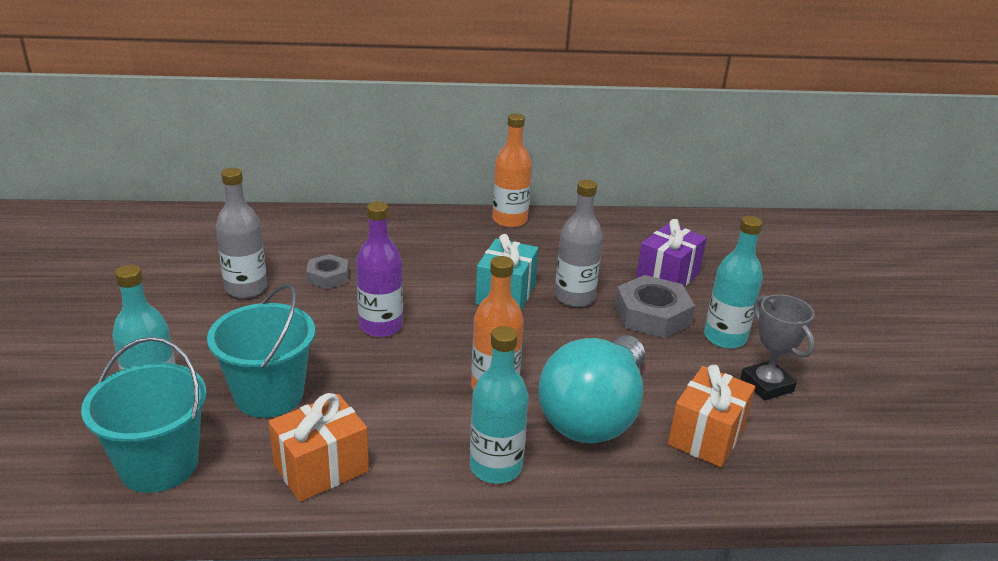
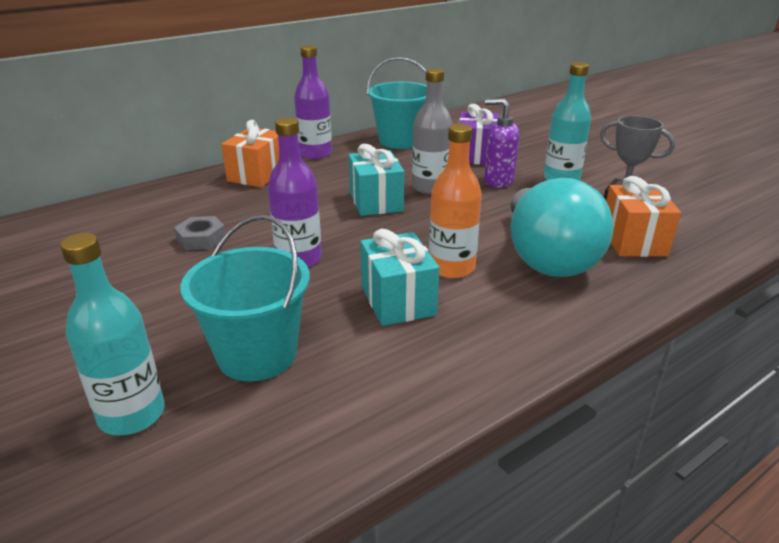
camera: 30 degrees left, 0 degrees up
(159, 465) = (207, 474): turquoise bucket -> turquoise bucket (400, 141)
(246, 288) = (124, 275): grey bottle -> none
(321, 468) = (385, 393): orange gift -> orange gift (257, 175)
(415, 398) = (398, 300): none -> turquoise gift
(495, 467) = (528, 323): turquoise bottle -> none
(509, 220) = (315, 153): orange bottle -> purple bottle
(652, 315) = (498, 181): grey nut -> purple soap dispenser

